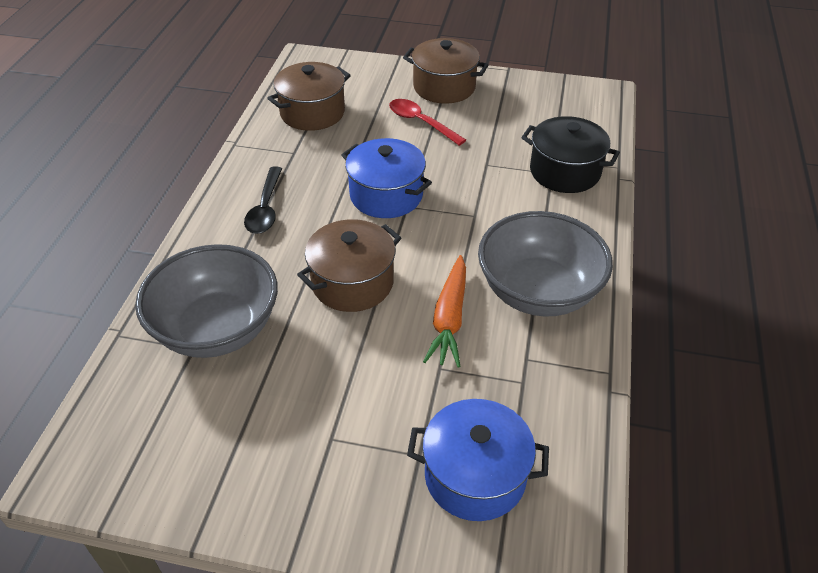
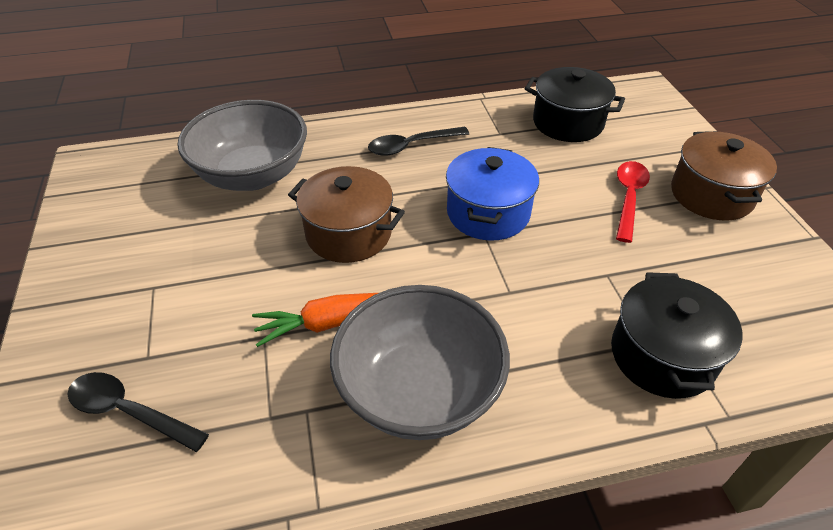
camera: 65 degrees right, 0 degrees up
(312, 113) = (568, 122): brown pot -> black pot
(475, 476) = (129, 412): blue pot -> black spoon

